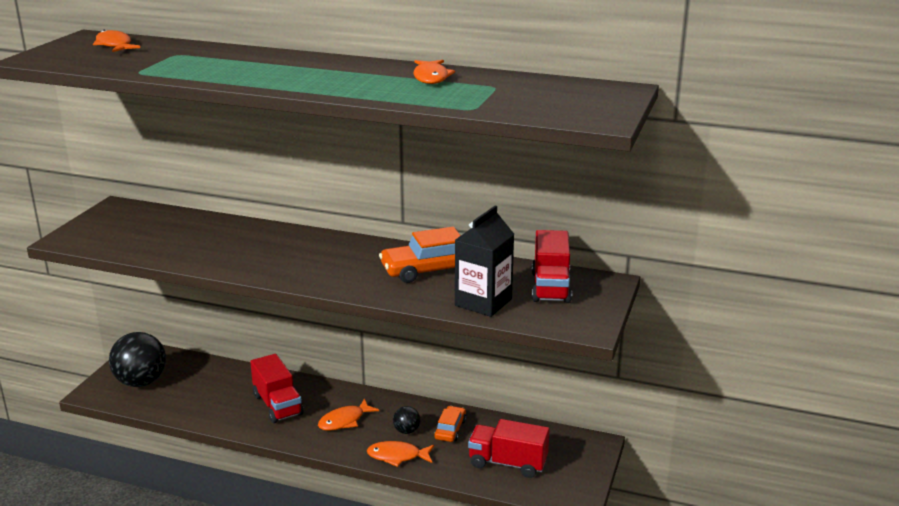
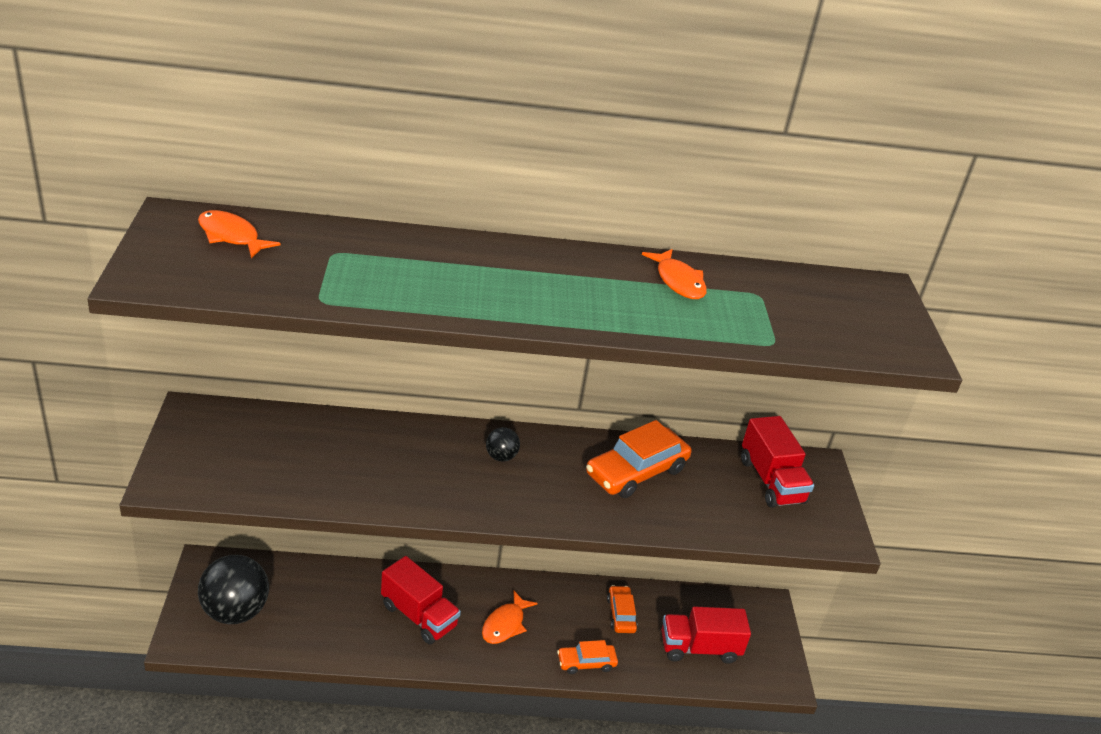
camera: 25 degrees left, 10 degrees up
(397, 456) = (586, 663): orange fish -> orange car
(406, 431) = (578, 625): black ball -> black ball (501, 457)
(483, 302) = (721, 516): black carton -> none

